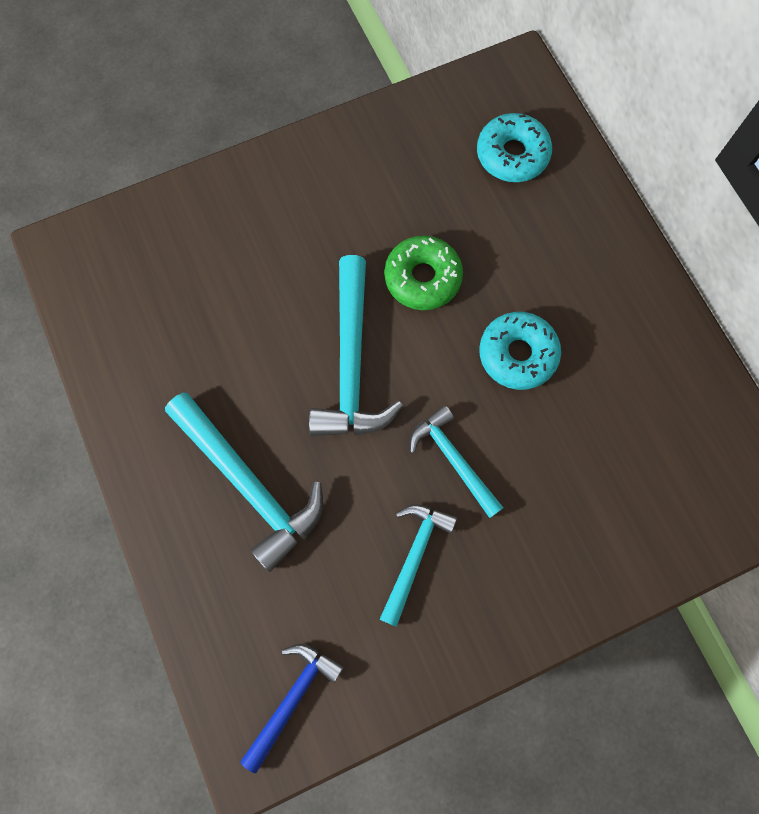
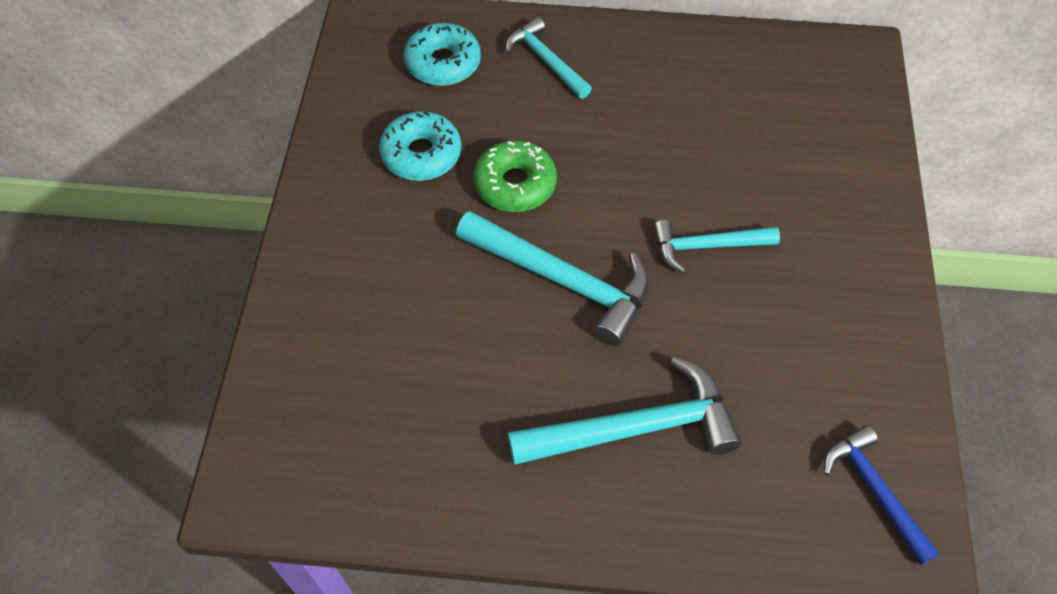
camera: 60 degrees left, 15 degrees down
(414, 556) = (782, 321): turquoise hammer -> turquoise hammer (546, 61)
(517, 354) = (636, 152): turquoise donut -> turquoise donut (421, 154)

